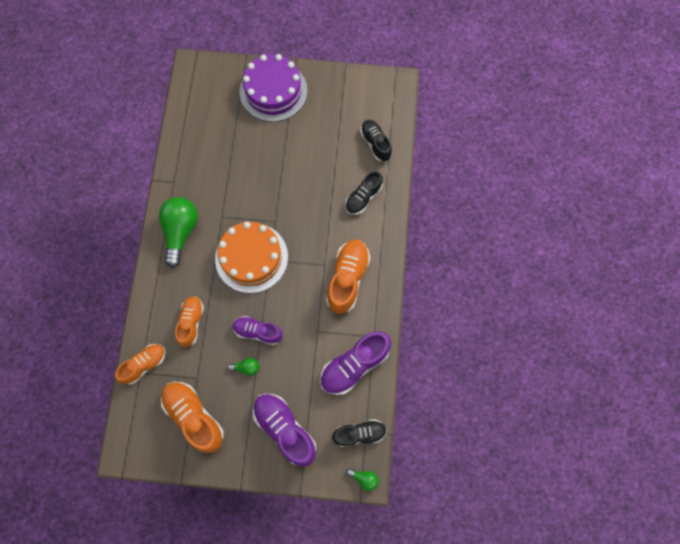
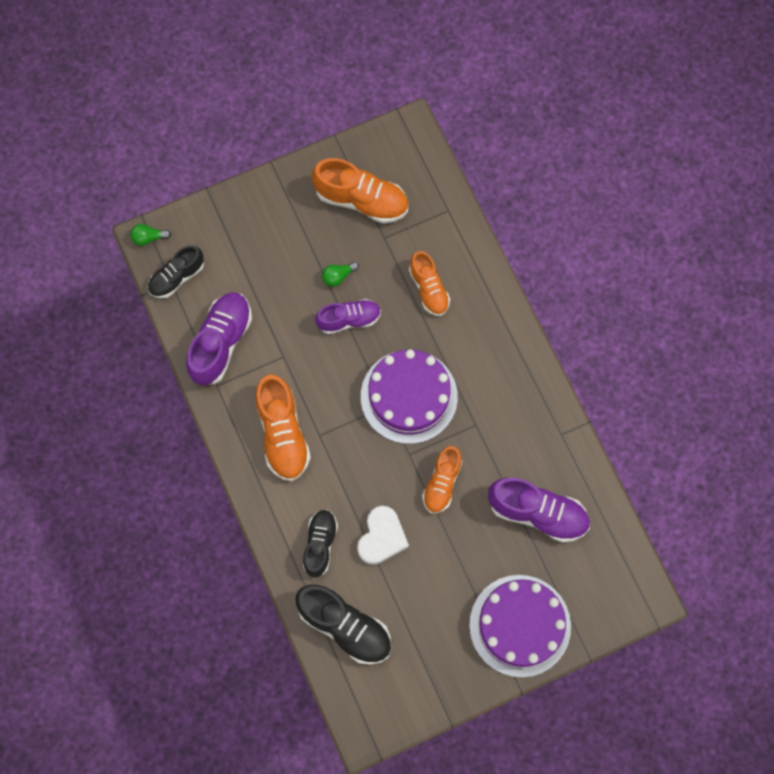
camera: 150 degrees right, 0 degrees up
(144, 364) = (449, 220): orange shoe -> orange shoe (442, 483)
(180, 231) = (510, 380): green light bulb -> none
(251, 257) = (409, 396): orange cake -> purple cake
(285, 429) = (259, 239): purple shoe -> purple shoe (537, 513)
(323, 181) = (382, 537): none -> white heart
(375, 143) = (345, 626): black shoe -> black shoe, size x1.54

